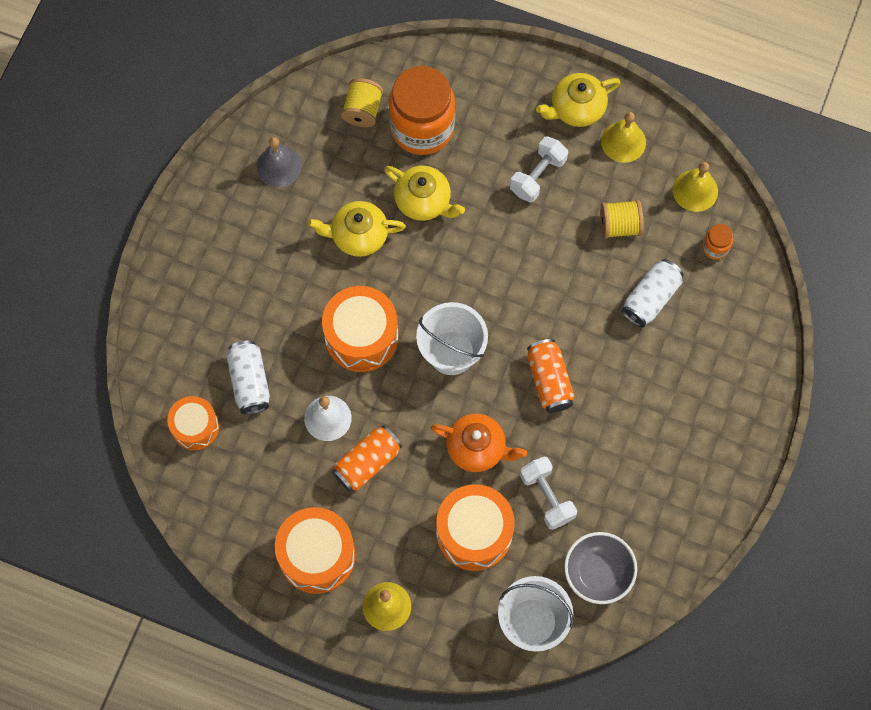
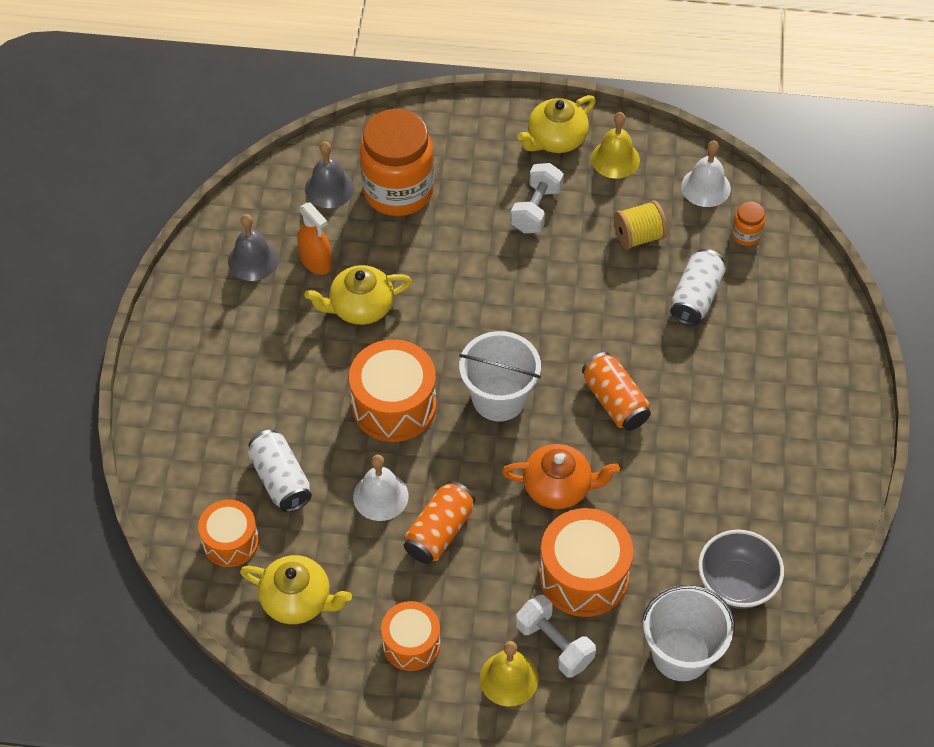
camera: 15 degrees left, 15 degrees down
(317, 555) = (411, 644): orange drum -> orange drum, size x0.63
(332, 181) = (316, 262): none -> orange spray bottle
(362, 110) = (329, 188): yellow spool -> grey bell
(424, 201) = (422, 259): yellow teapot -> yellow teapot (298, 600)
(547, 497) = (652, 518): white dumbbell -> white dumbbell (554, 644)
(695, 190) = (705, 187): yellow bell -> white bell

